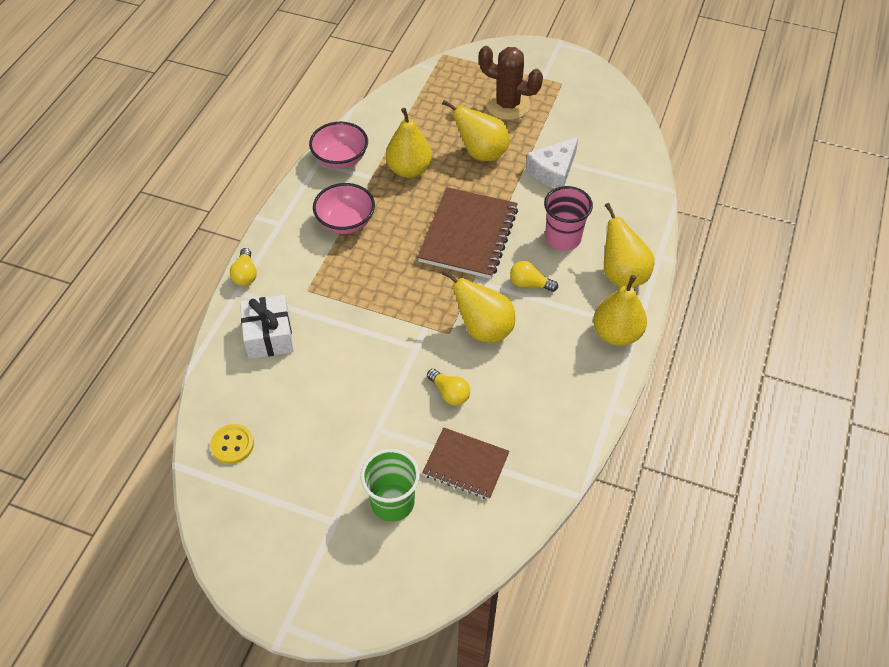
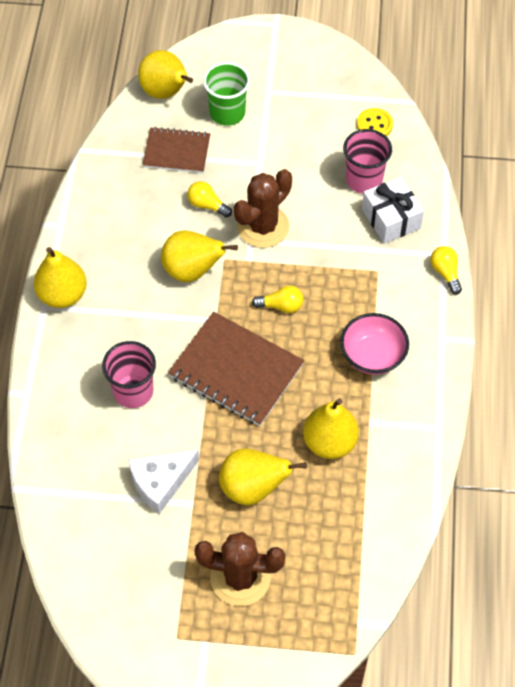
camera: 165 degrees right, 5 degrees up
(275, 383) = (364, 180): none -> pink cup
(340, 159) = (415, 438): pink bowl -> none
(399, 357) = (263, 227): none -> brown cactus
(468, 235) = (236, 371): brown notebook -> brown notebook turned 60 degrees counterclockwise
(529, 284) = (158, 329): yellow light bulb -> yellow light bulb (281, 306)
(553, 171) = (160, 482): white cheese -> white cheese turned 150 degrees counterclockwise
(622, 274) = (64, 361): yellow pear -> yellow pear (166, 92)

